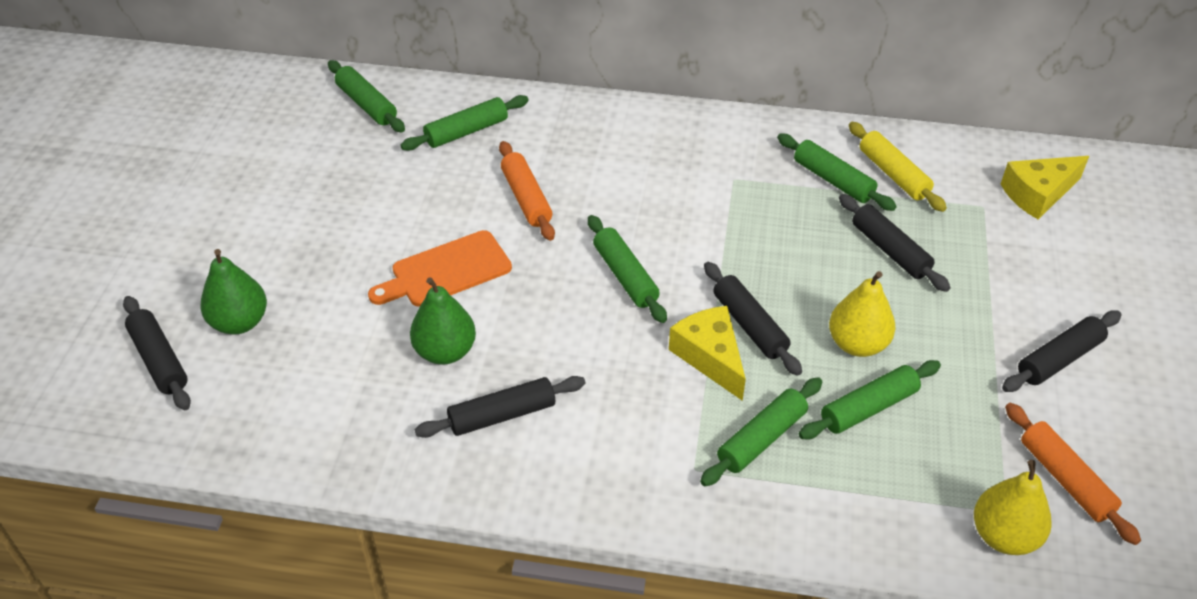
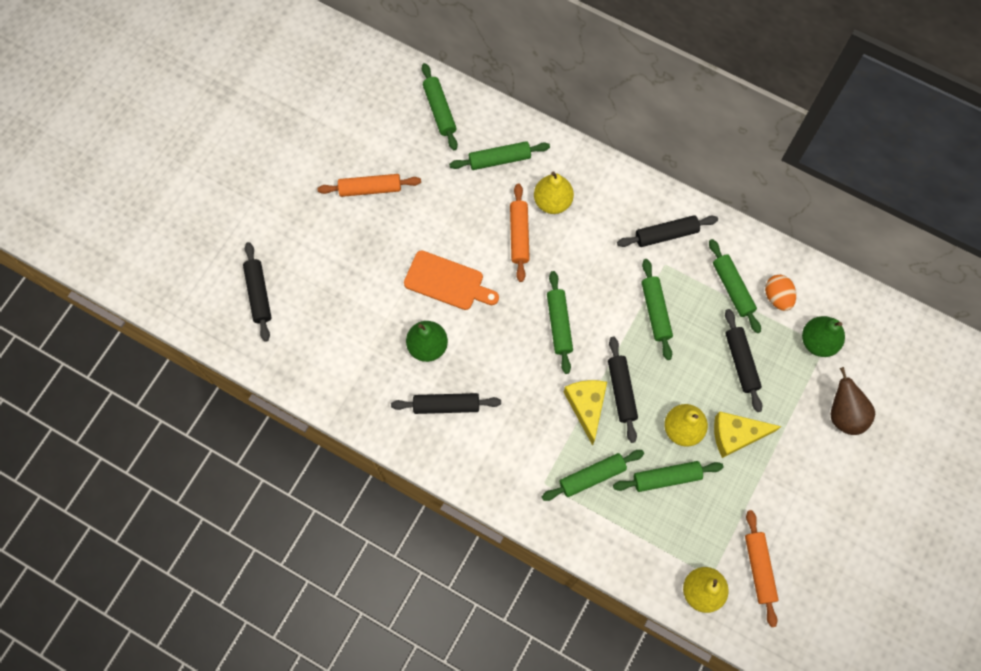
camera: 20 degrees right, 25 degrees up
(239, 322) = (311, 280): green pear -> green pear (818, 342)
(297, 201) = (370, 188): none -> orange rolling pin
(446, 271) = (447, 282): orange cutting board -> orange cutting board turned 150 degrees counterclockwise
(555, 154) = (552, 201): none -> yellow pear
(748, 228) = (655, 311): none -> green rolling pin
(893, 174) = (777, 297): yellow rolling pin -> orange egg
(1038, 194) = (869, 349): yellow cheese -> yellow cheese (736, 435)
(1054, 267) = (844, 414): none -> brown pear
(1059, 359) = (804, 485): black rolling pin -> black rolling pin (666, 234)

